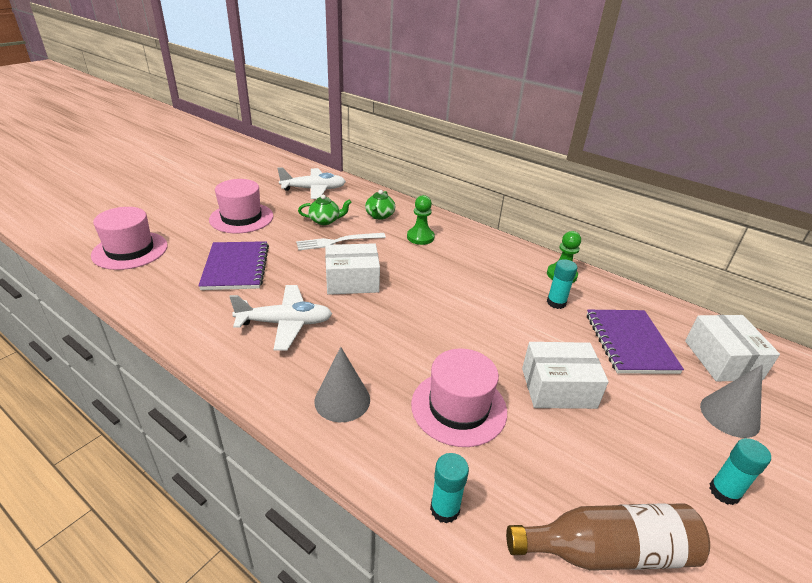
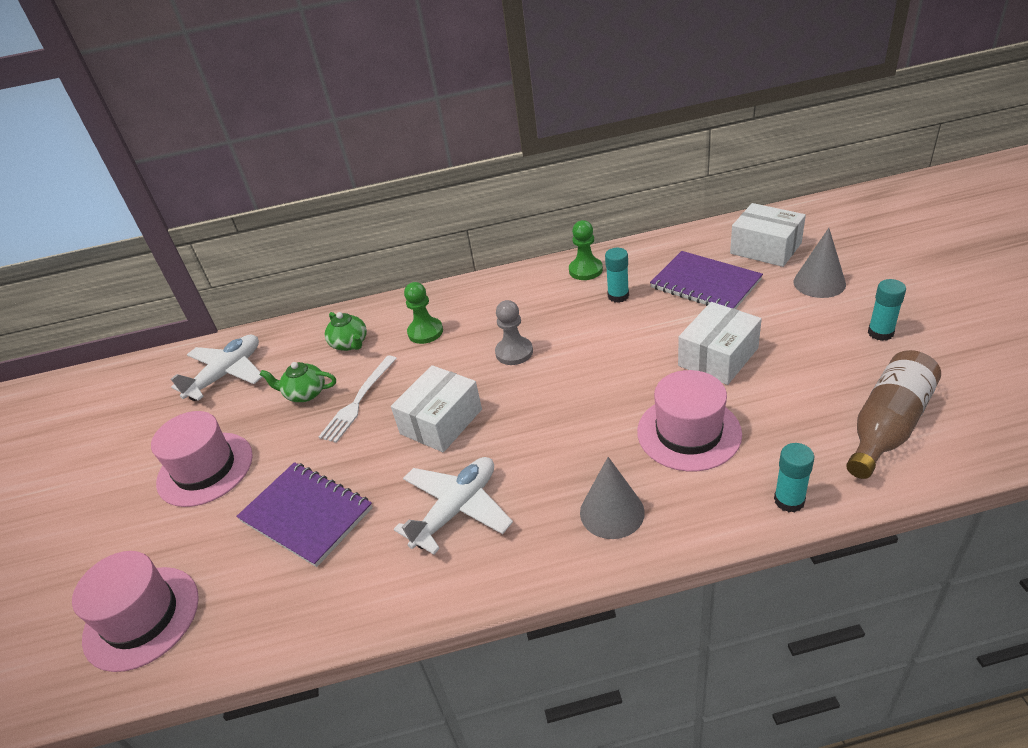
camera: 40 degrees left, 5 degrees up
(325, 221) = (305, 393): green teapot -> green teapot turned 120 degrees counterclockwise
(444, 281) = (514, 352): none -> grey pawn

